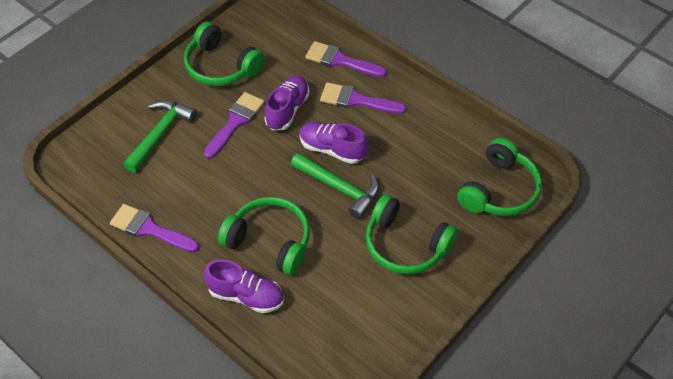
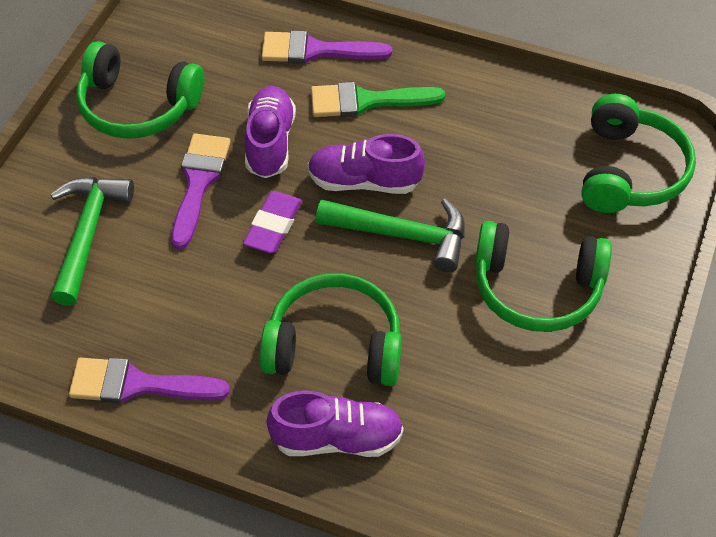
camera: 20 degrees left, 0 degrees up
(266, 160) = (273, 226): none -> purple eraser
(356, 100) = (366, 101): purple brush -> green brush

